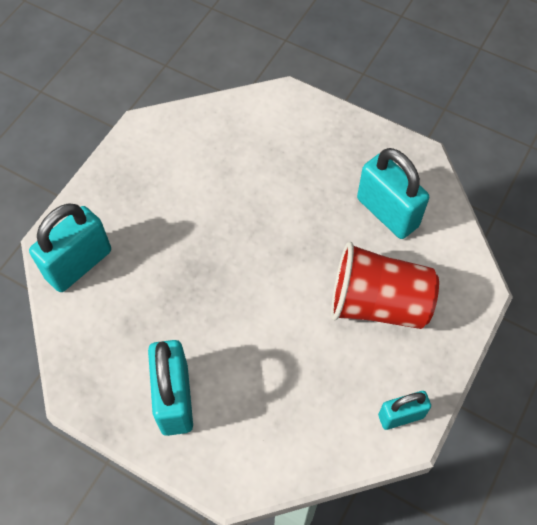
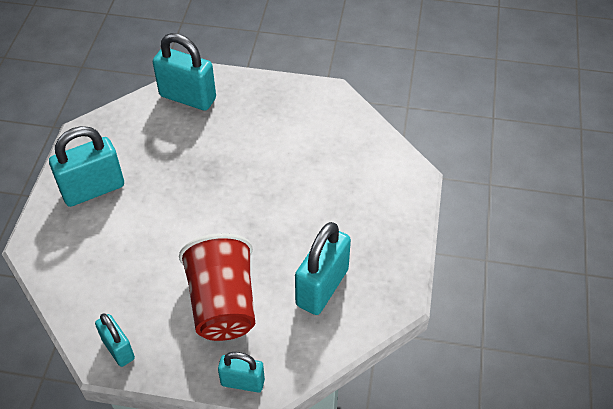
camera: 70 degrees right, 10 degrees down
(470, 310) = (242, 382): none -> turquoise padlock

